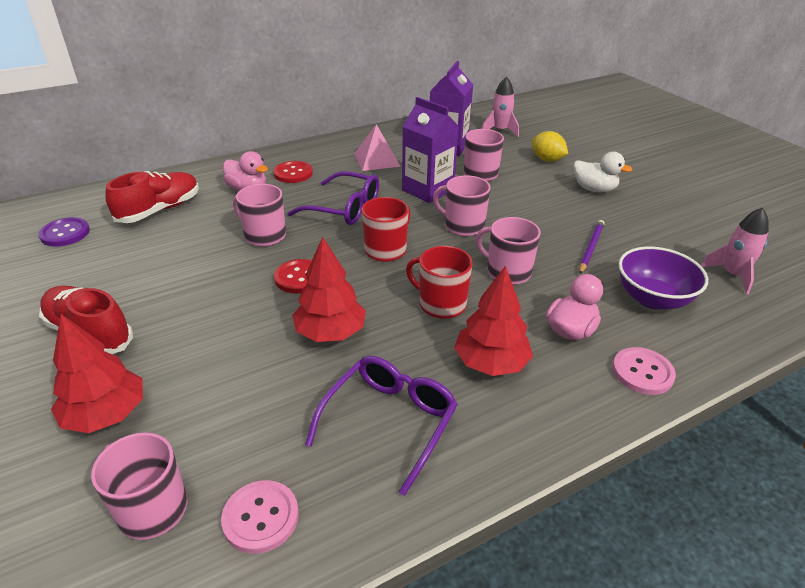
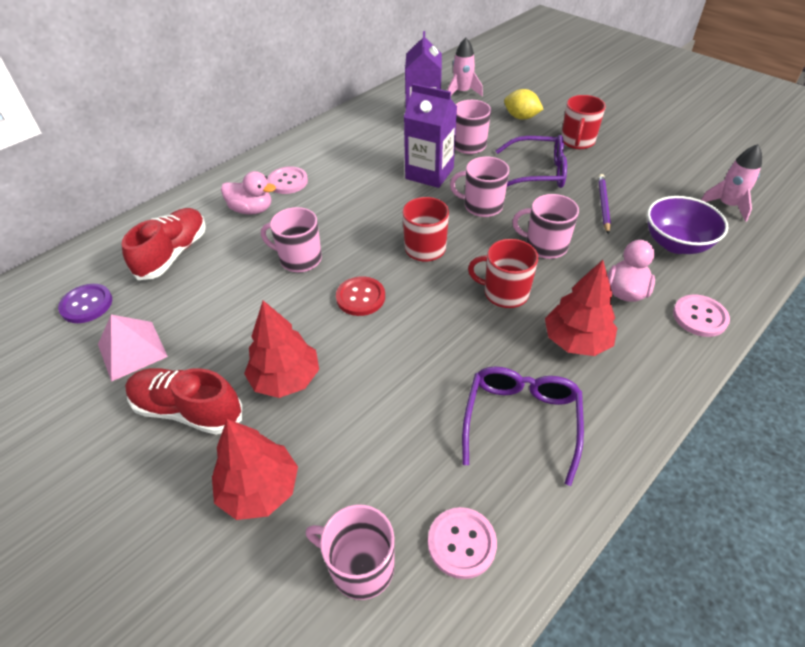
camera: 15 degrees left, 10 degrees up
(293, 173) = (287, 181): red button -> pink button
(330, 332) = (422, 347): red tree -> red tree (285, 379)
(344, 208) = (361, 211): purple glasses -> purple glasses (538, 172)
(376, 160) = (362, 149): pink pyramid -> pink pyramid (132, 350)
(594, 189) = (577, 141): white duck -> red mug

